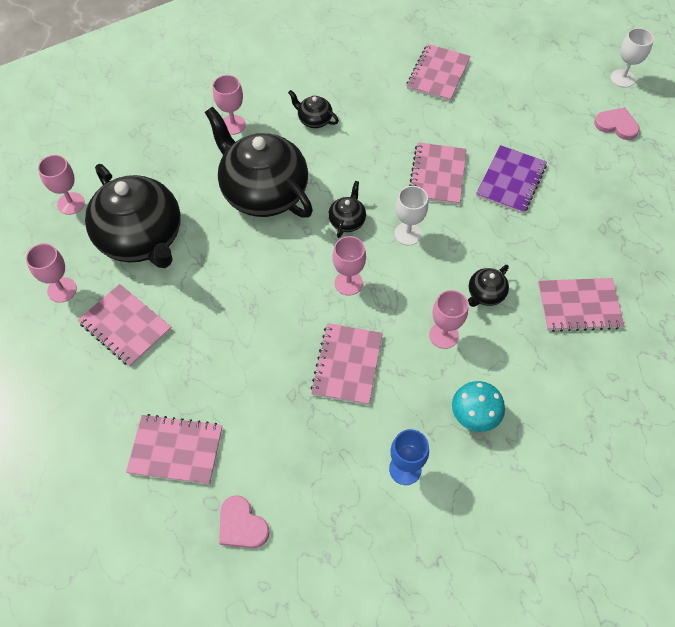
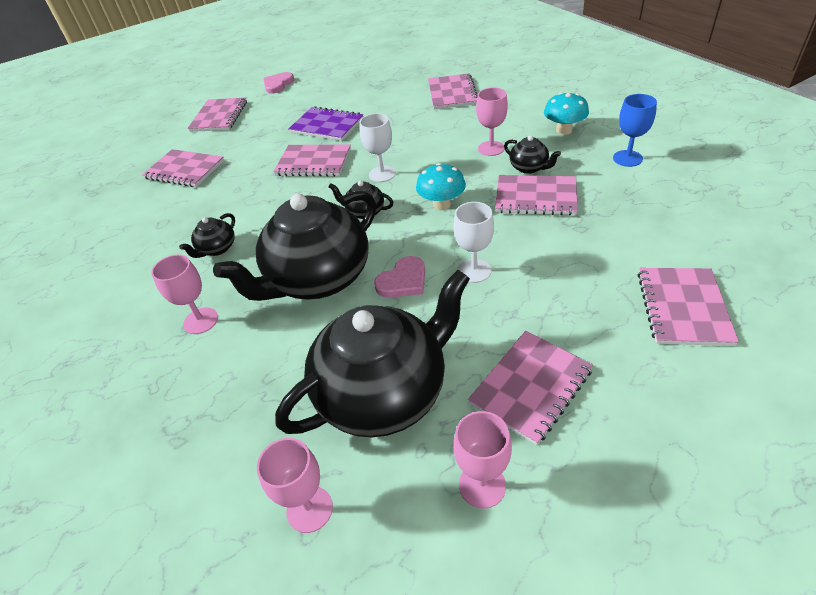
camera: 85 degrees left, 15 degrees down
(242, 525) = (737, 246): pink heart -> pink heart (403, 281)
(348, 283) = (441, 204): pink goblet -> turquoise mushroom
(485, 294) = (446, 131): black teapot -> black teapot (529, 168)
(542, 82) = (219, 116): none -> pink notebook
(622, 78) = (230, 83): white goblet -> white goblet (474, 271)

